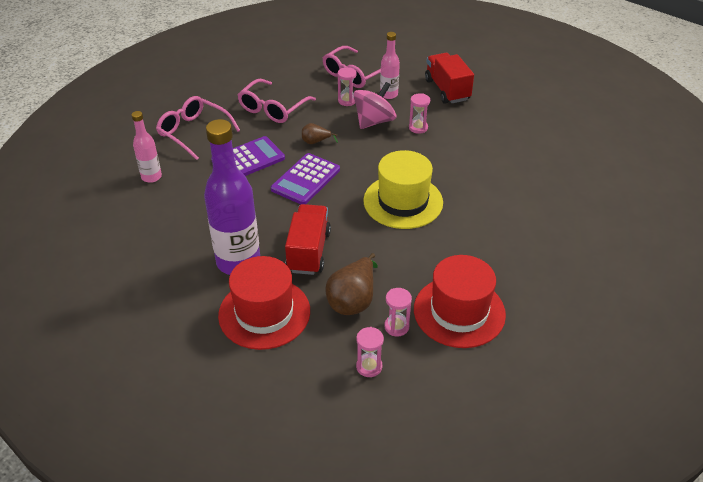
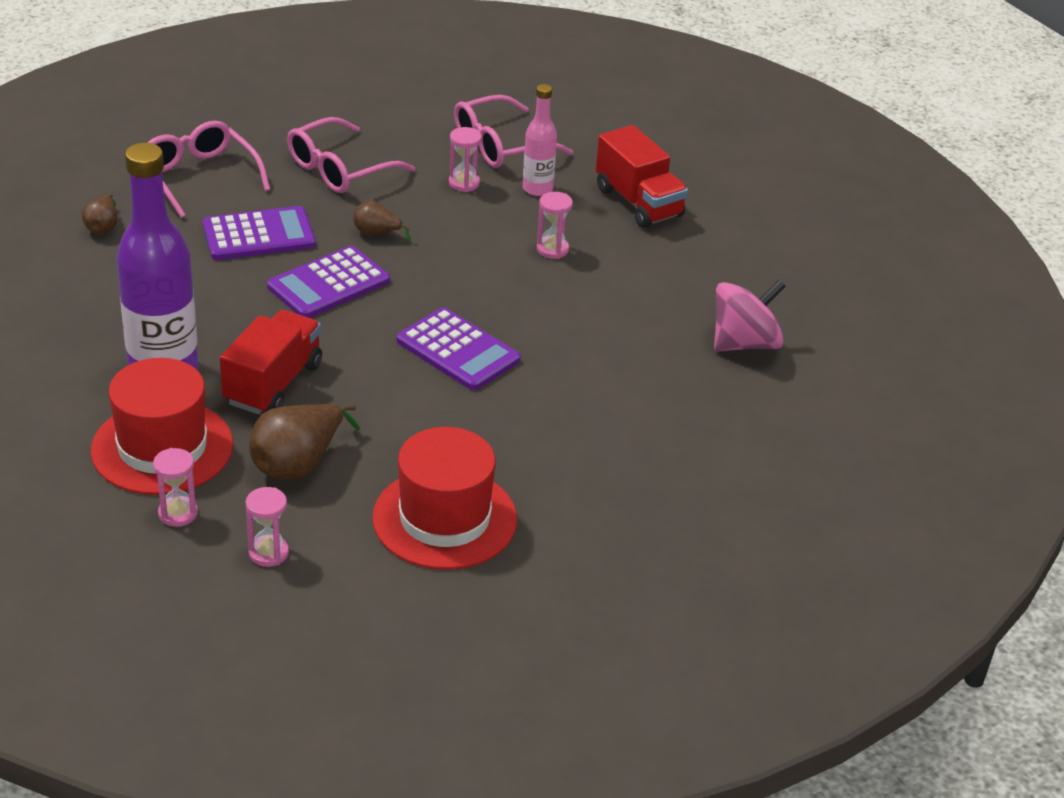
camera: 15 degrees right, 5 degrees down
(151, 177) = (103, 226): pink bottle -> brown pear
(374, 121) = (488, 224): pink spinning top -> pink spinning top (745, 343)
(396, 327) = (340, 514): pink hourglass -> pink hourglass (178, 513)
(403, 201) = (458, 350): yellow hat -> purple calculator
(447, 90) = (639, 202): red truck -> red truck turned 150 degrees clockwise

